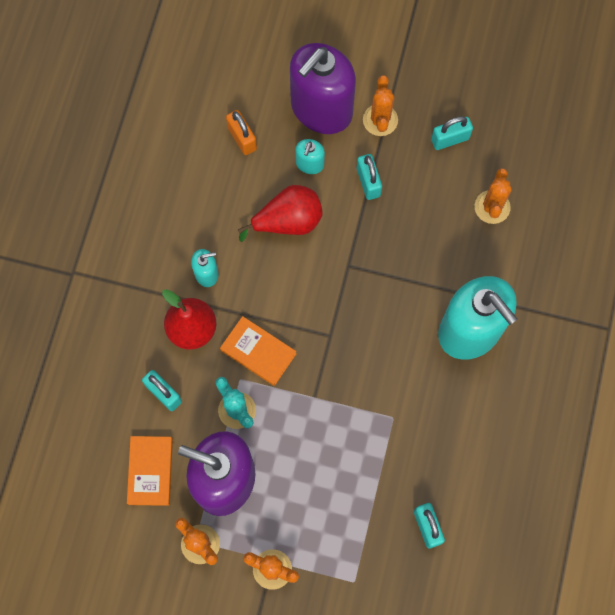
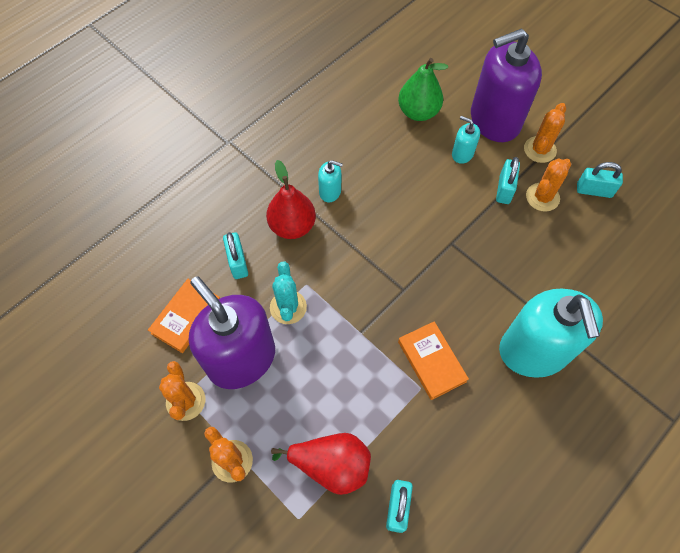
camera: 30 degrees right, 10 degrees down
(242, 138) = (418, 112): orange padlock -> green pear
(258, 352) = (334, 271): orange book -> orange book (431, 361)
(288, 222) = (419, 186): red pear -> red pear (331, 465)
(309, 164) = (462, 154): turquoise soap dispenser -> turquoise soap dispenser turned 75 degrees clockwise
(492, 207) = (606, 260): orange cactus -> orange cactus (542, 197)

